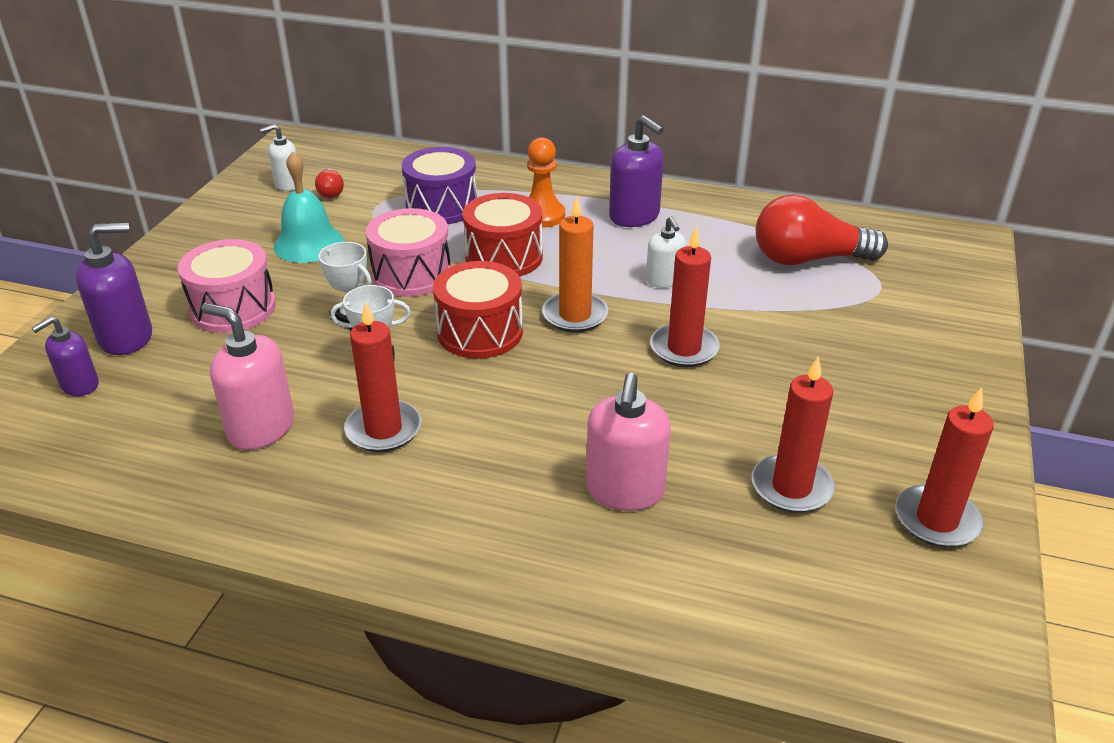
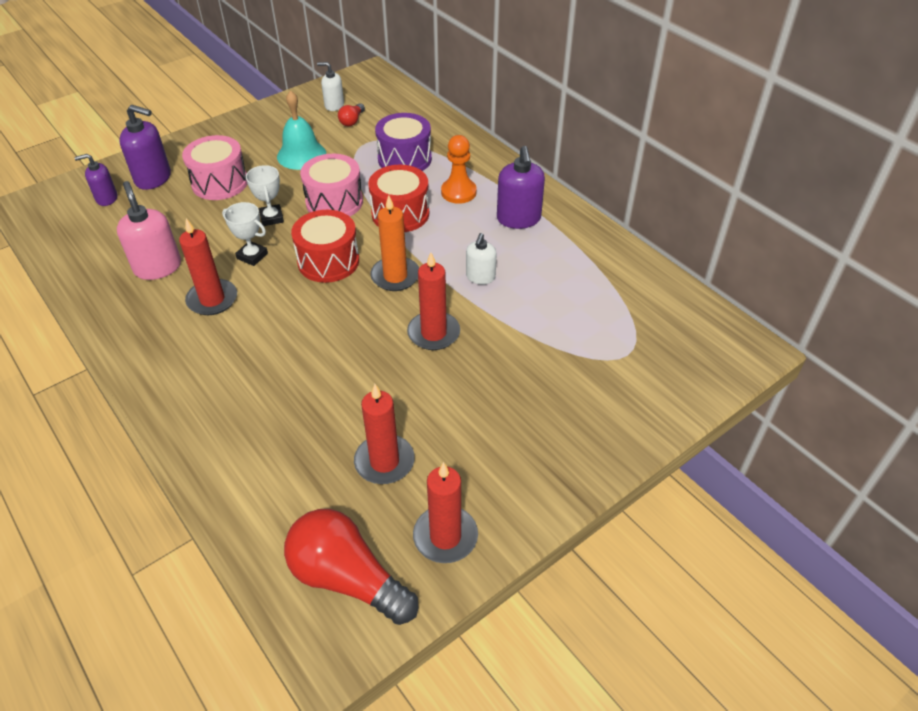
camera: 35 degrees right, 10 degrees up
(625, 490) = (290, 408): pink soap dispenser -> none
(808, 259) = (600, 307): red light bulb -> red light bulb (347, 578)

